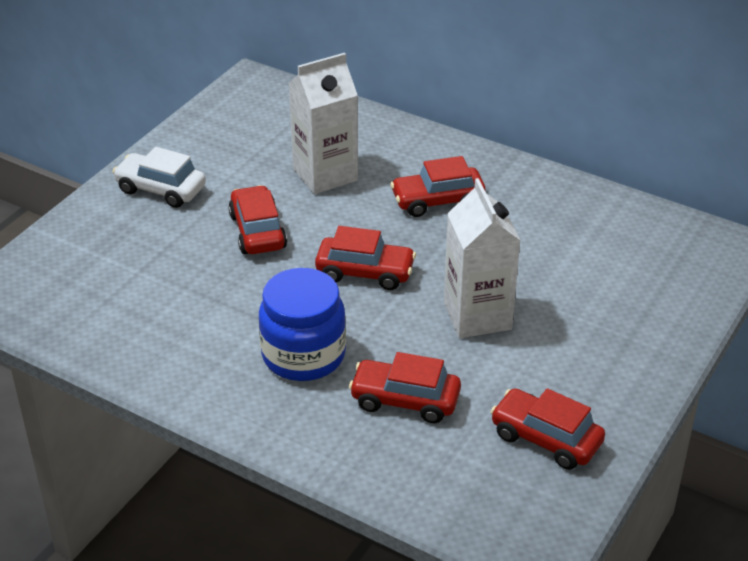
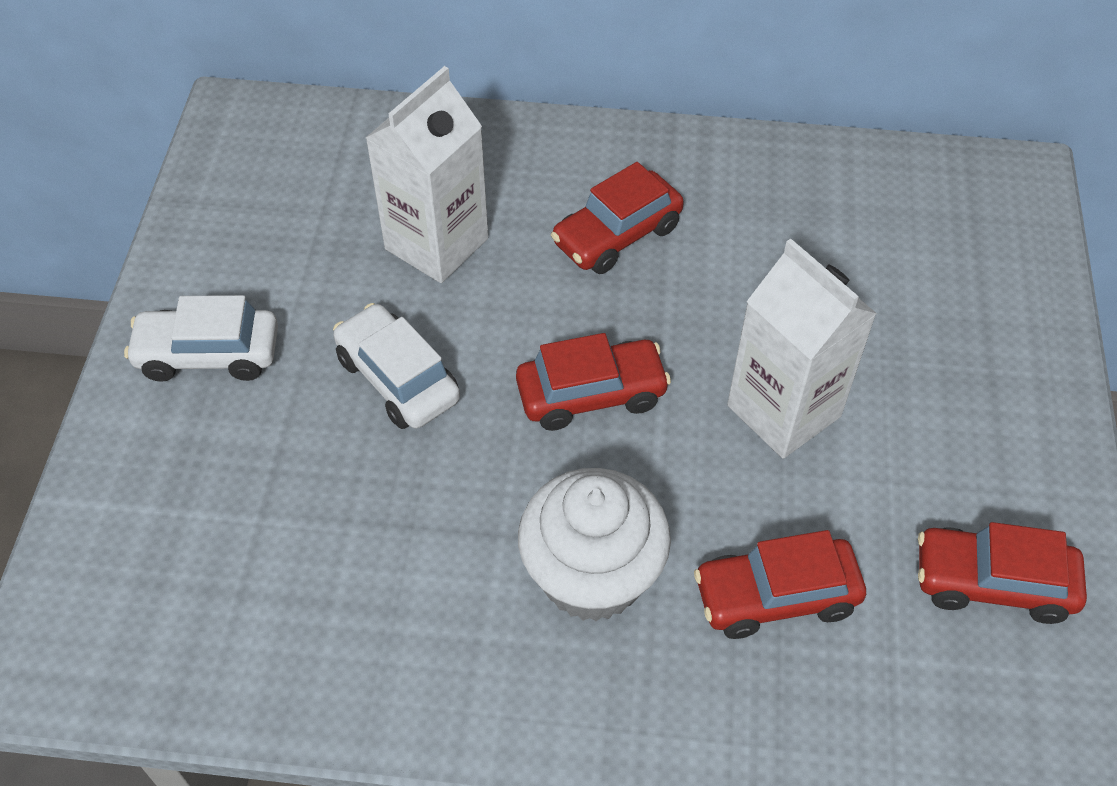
camera: 25 degrees left, 15 degrees up
(257, 231) = (397, 379): red car -> white car
(303, 355) = (592, 575): blue jar -> white cupcake

